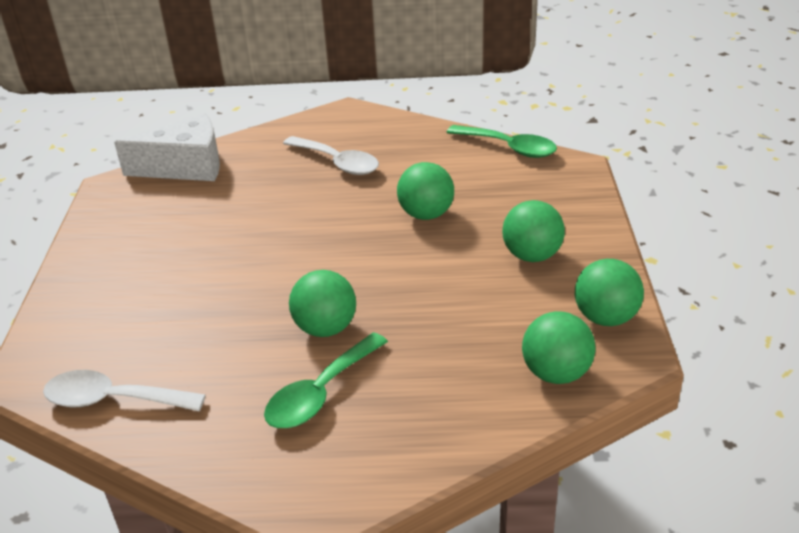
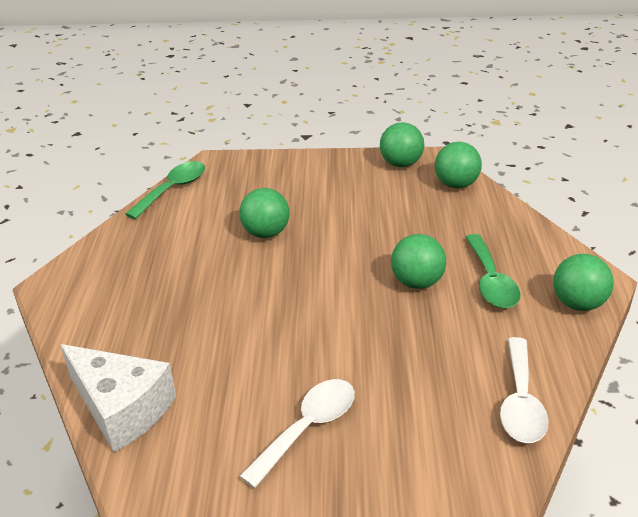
camera: 90 degrees left, 0 degrees up
(186, 167) = (121, 408): white cheese -> white cheese turned 135 degrees clockwise
(320, 393) = (491, 281): green spoon -> green spoon turned 45 degrees clockwise
(338, 163) = (160, 286): white spoon -> white spoon (308, 427)
(532, 255) = (330, 186): green ball -> green ball (577, 303)

